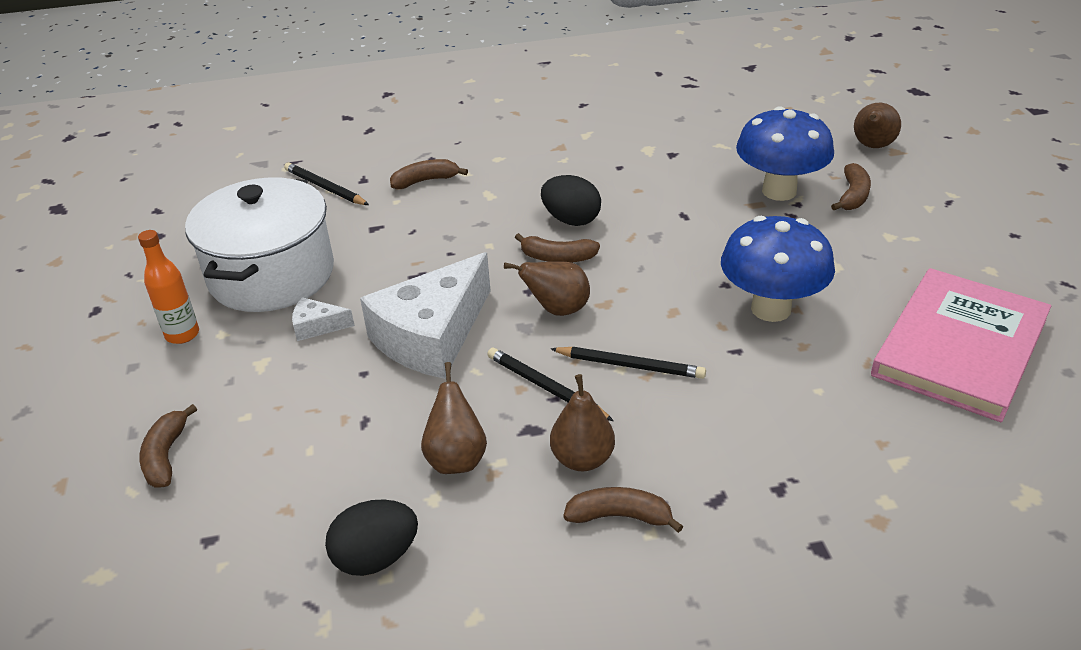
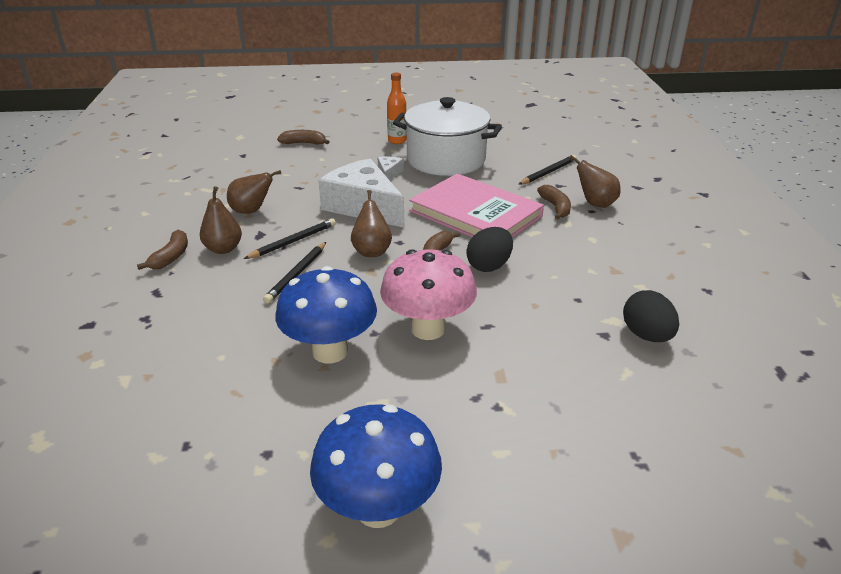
camera: 95 degrees right, 5 degrees down
(376, 558) = (200, 190): black egg -> black egg (646, 335)
(704, 249) = (428, 329): none -> pink mushroom
(779, 191) = (524, 397): blue mushroom -> blue mushroom (378, 508)
(853, 196) = (508, 457): brown banana -> none
(872, 146) = (633, 513): brown pear -> brown pear (595, 204)
(960, 347) = (220, 461): pink book -> pink book (475, 214)

